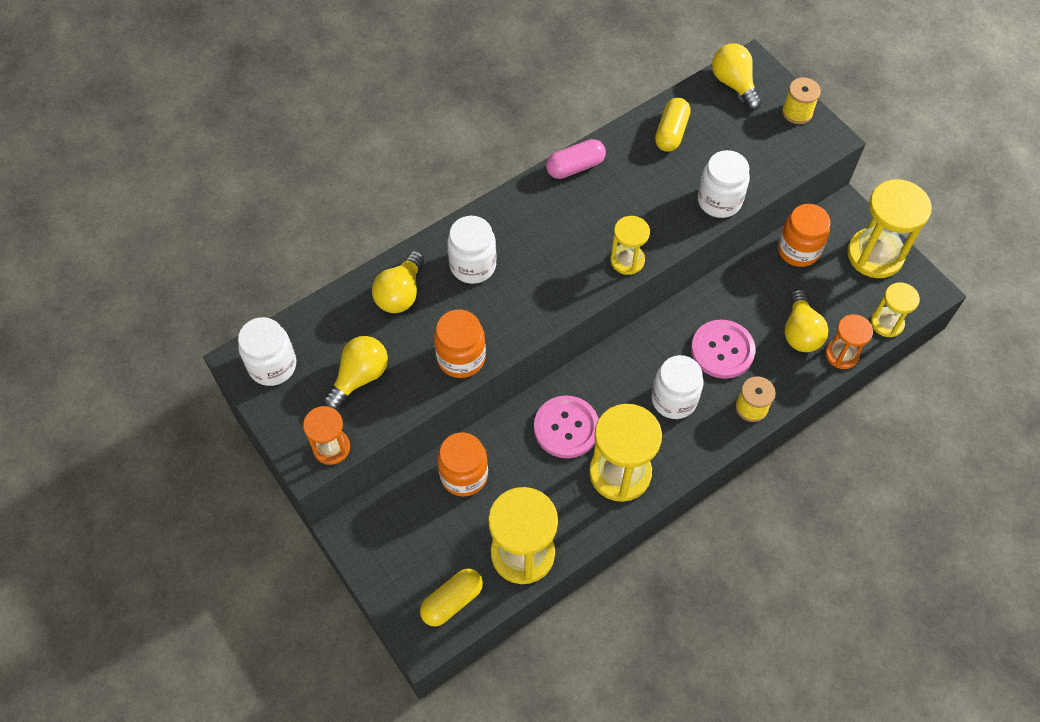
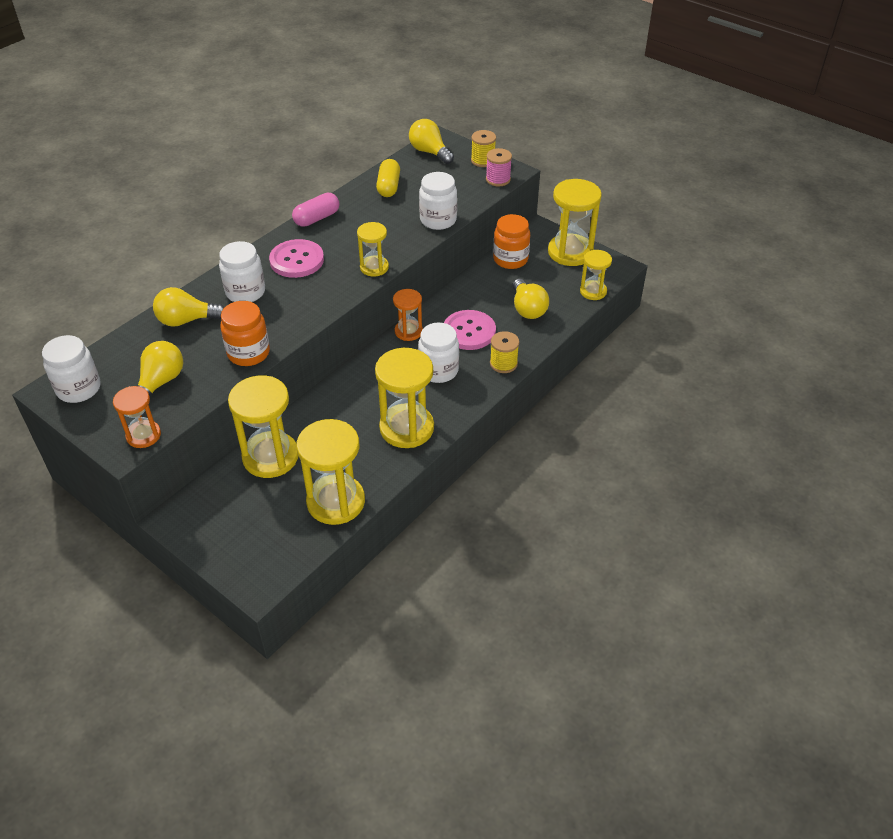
camera: 15 degrees left, 15 degrees down
(401, 293) = (186, 320): yellow light bulb -> yellow light bulb turned 75 degrees clockwise
(452, 601) = (280, 550): yellow capsule -> none
(464, 475) = (270, 457): orange jar -> yellow hourglass
(566, 428) = (353, 406): pink button -> pink button (297, 260)
(808, 148) = (498, 179): none -> pink spool
(841, 354) = (564, 317): orange hourglass -> orange hourglass (408, 331)

